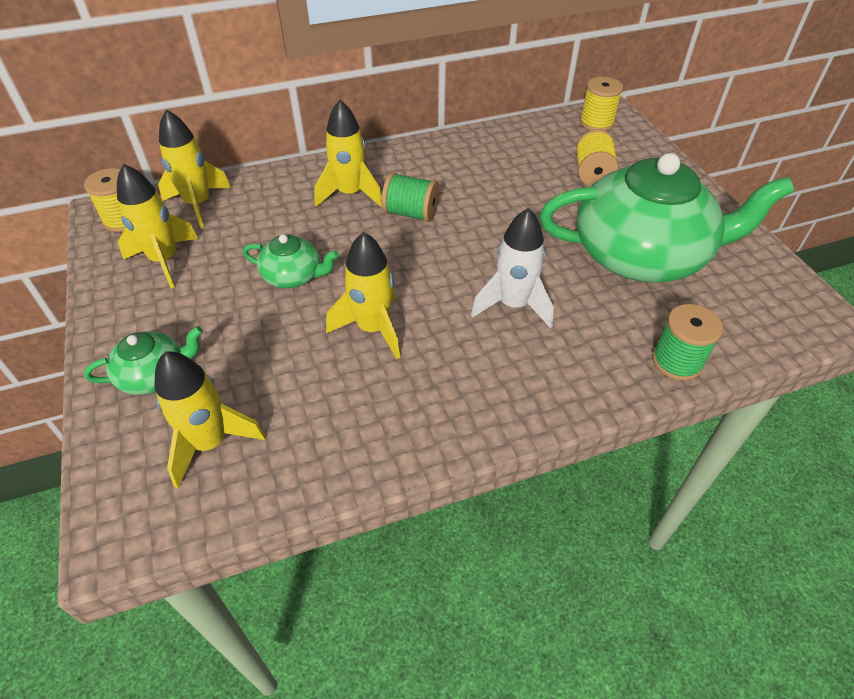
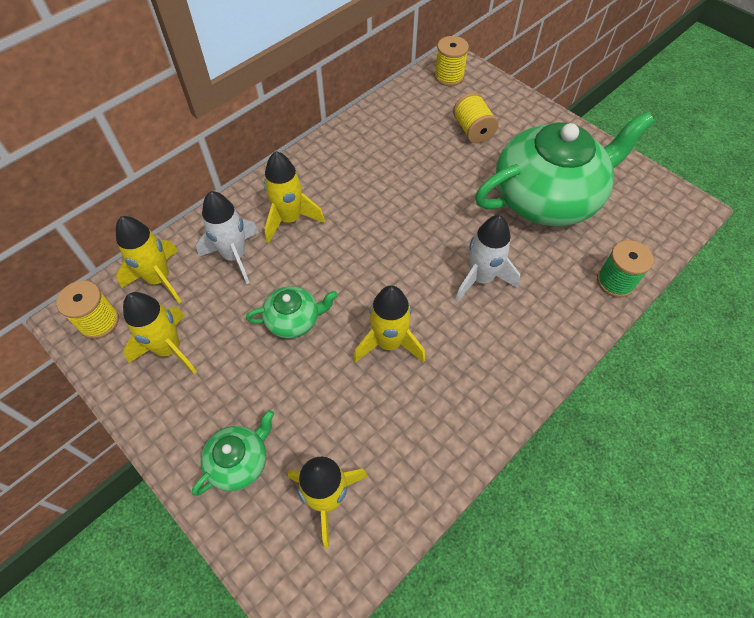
camera: 25 degrees left, 10 degrees up
(277, 208) = (235, 256): none -> white rocket
(411, 213) = (353, 220): green spool -> none

